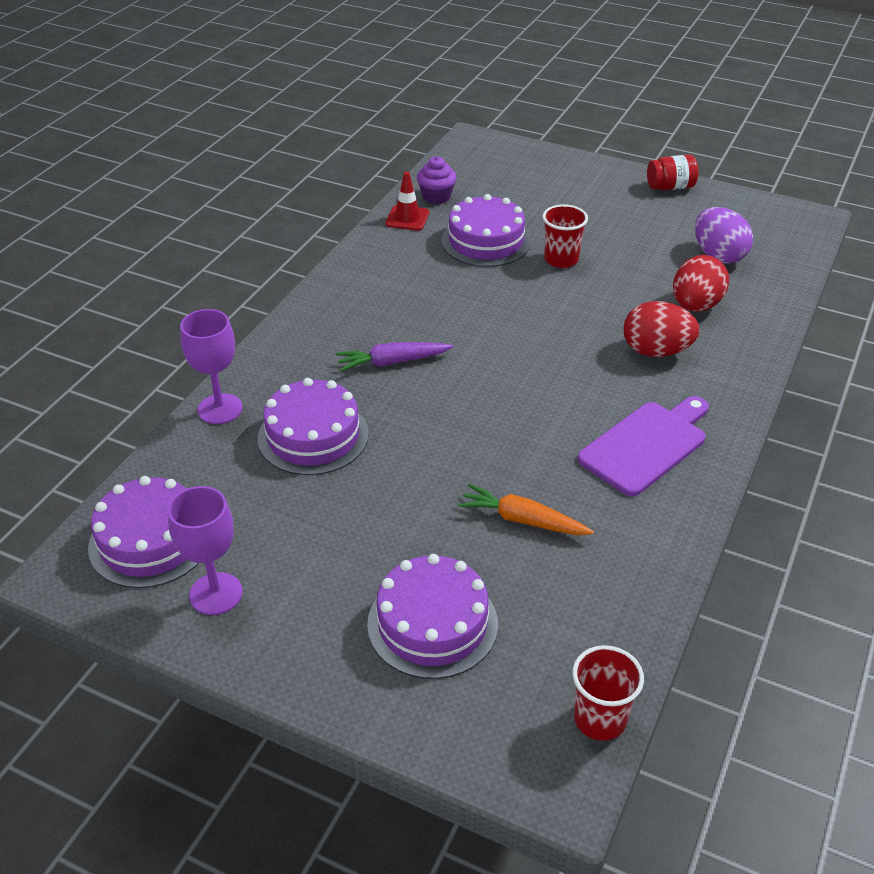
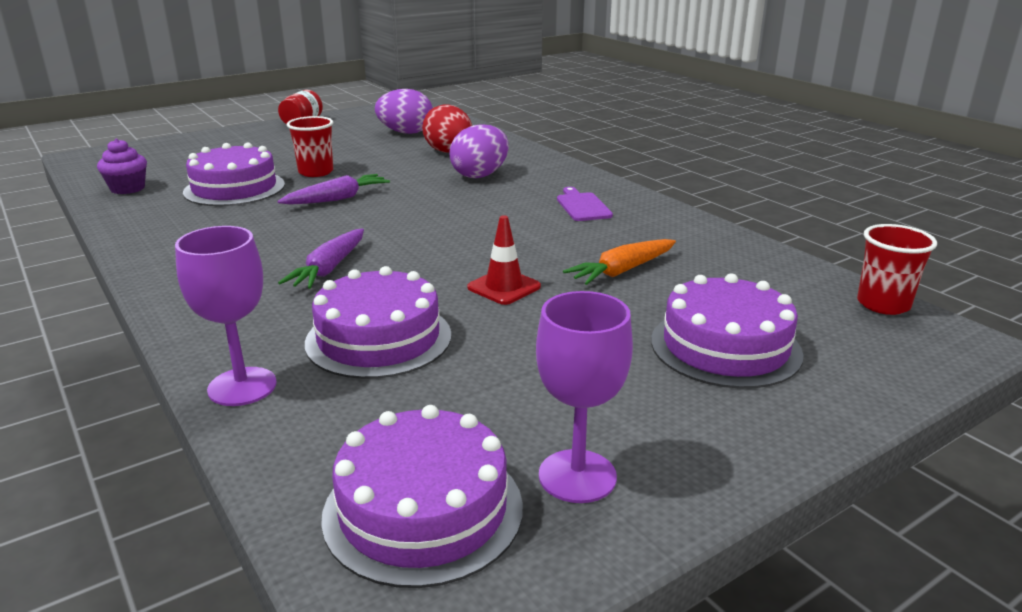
camera: 60 degrees left, 15 degrees down
(407, 218) = (130, 207): red traffic cone -> red traffic cone (504, 287)
(517, 300) = (337, 199): none -> purple carrot
(646, 445) = (582, 206): purple cutting board -> purple cutting board, size x0.58
(656, 351) = (480, 175): red egg -> purple egg

